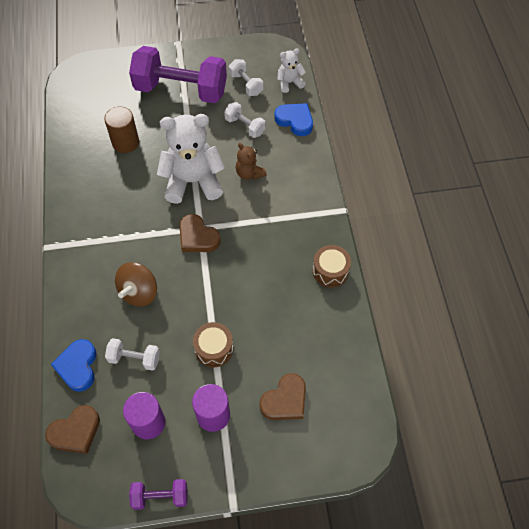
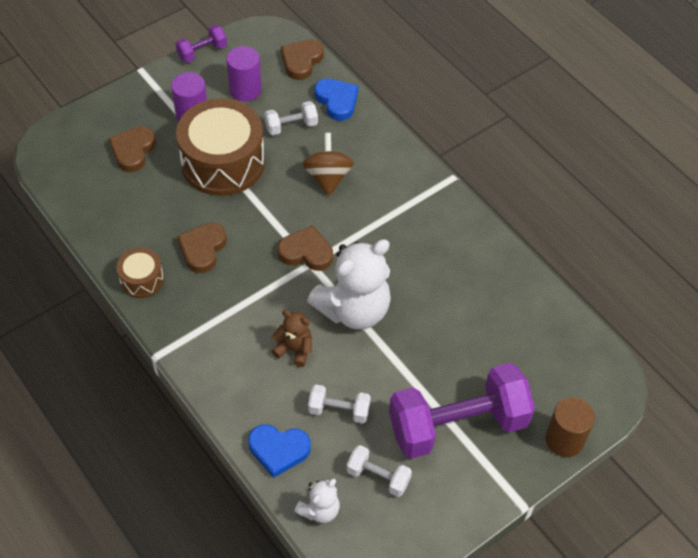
camera: 150 degrees right, 5 degrees down
(125, 142) = (467, 320): brown cylinder -> brown cylinder (564, 439)
(214, 349) = (223, 162): brown drum -> brown drum, size x2.06
(272, 275) = (203, 249): none -> brown heart

